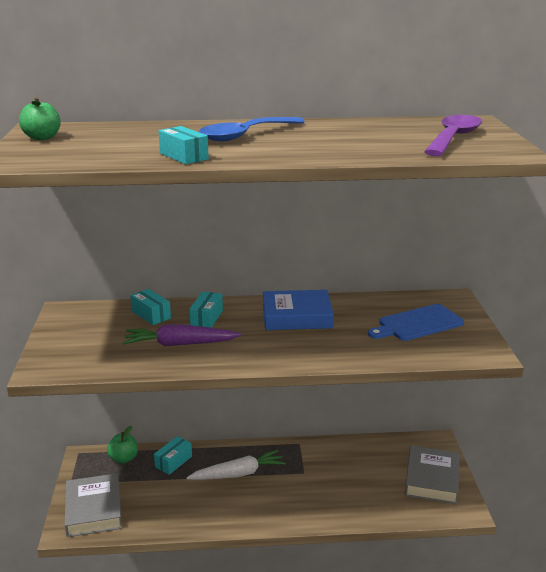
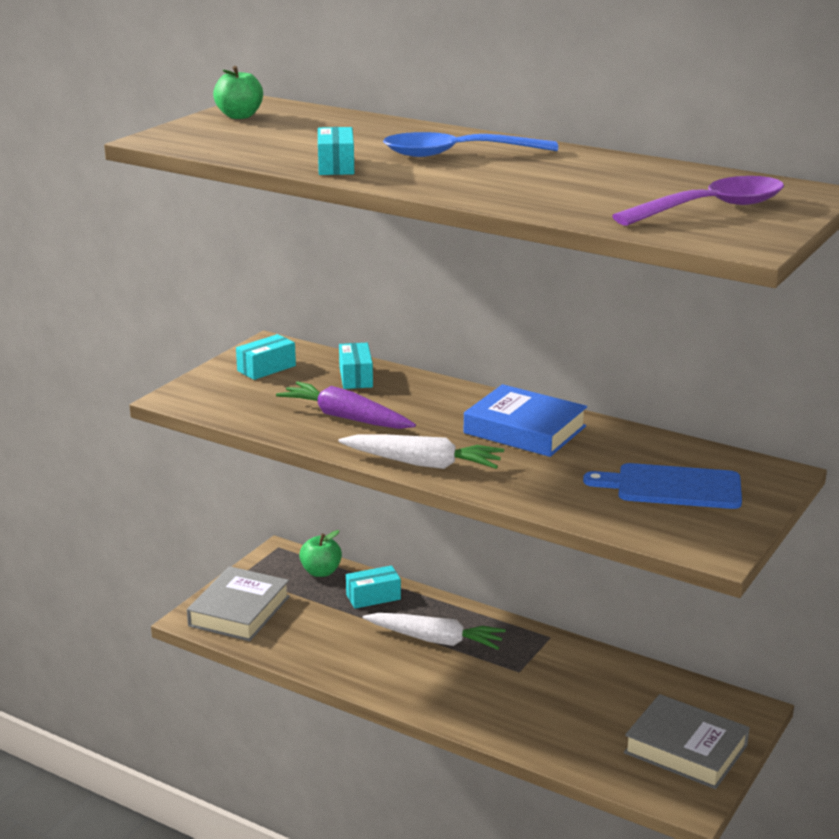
camera: 35 degrees right, 0 degrees up
(206, 318) = (414, 399): turquoise box -> turquoise box (266, 368)
(268, 358) = (423, 463): none -> white carrot
(431, 479) = (685, 749): grey book -> grey book turned 75 degrees clockwise

